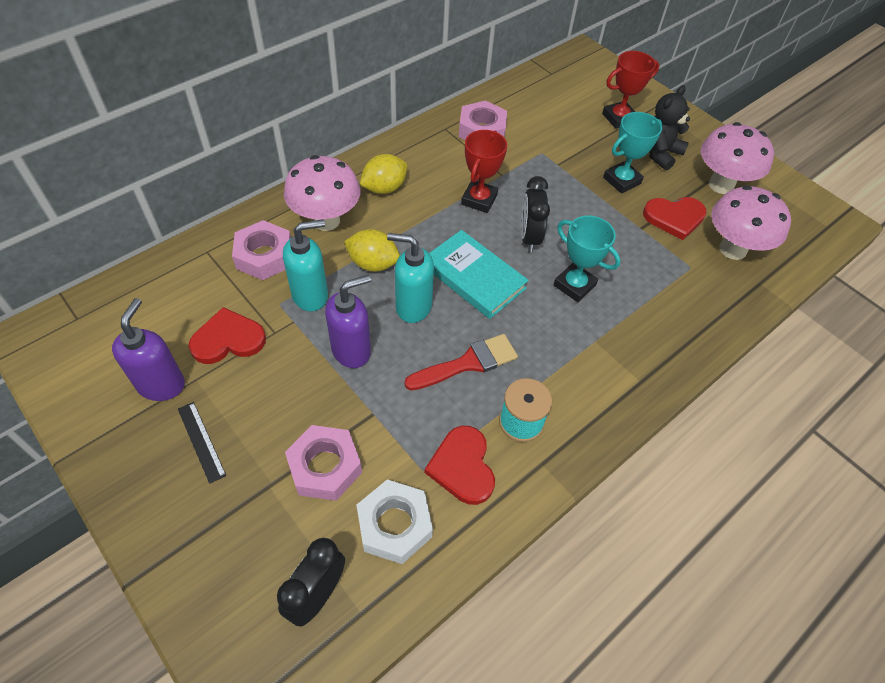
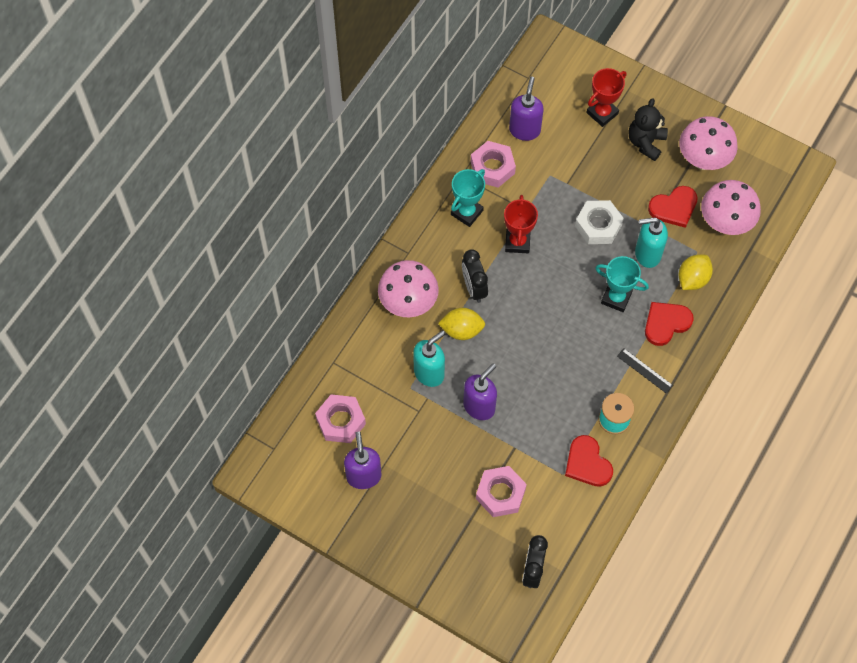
camera: 15 degrees left, 10 degrees up
(201, 441) = (412, 505): black ruler -> black ruler (644, 371)
(228, 339) = (389, 428): red heart -> red heart (666, 323)
(264, 256) = (378, 351): pink nut -> pink nut (340, 421)
(384, 188) = (438, 256): yellow lemon -> yellow lemon (692, 279)
(394, 525) = (560, 515): white nut -> white nut (598, 225)
(413, 306) = (506, 356): turquoise soap dispenser -> turquoise soap dispenser (647, 254)
(467, 363) = (563, 388): red brush -> none
(474, 277) = (541, 316): turquoise book -> none
(529, 237) = (568, 266): black clock -> black clock (474, 288)
(530, 110) = (524, 130): none -> purple soap dispenser
(621, 180) = (623, 183): turquoise trophy -> turquoise trophy (467, 212)

